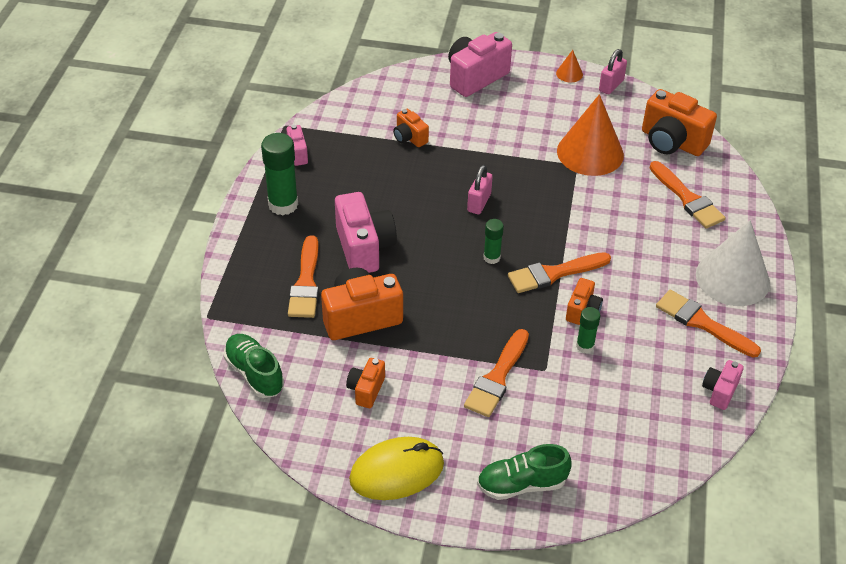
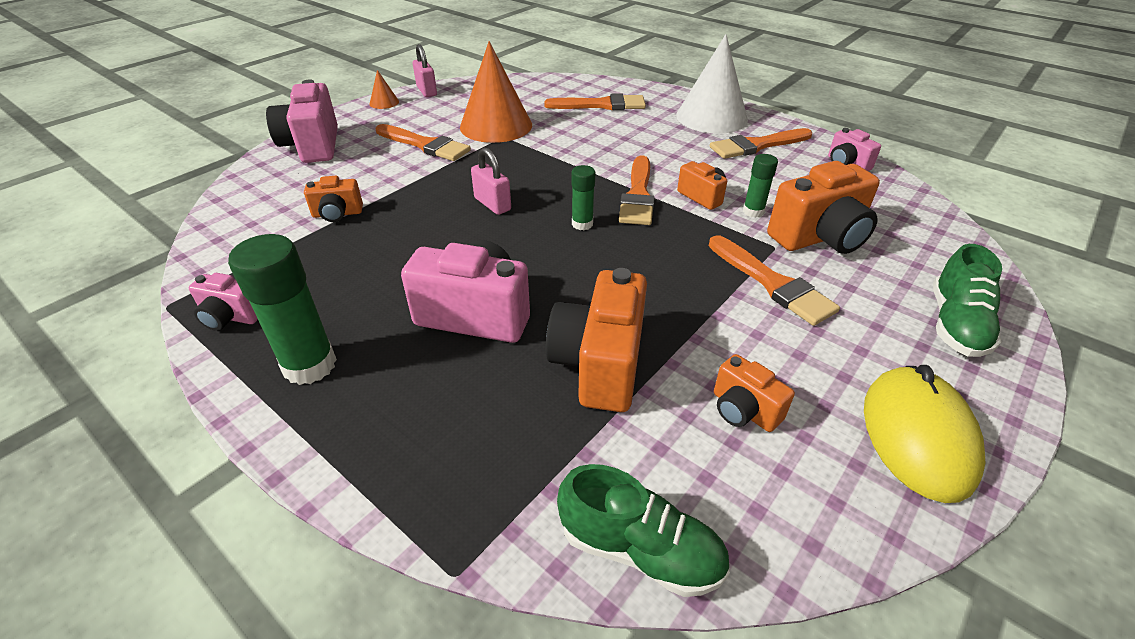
camera: 60 degrees left, 5 degrees down
(254, 373) = (640, 550): green shoe -> green shoe turned 150 degrees counterclockwise
(306, 283) = (487, 399): orange brush -> orange brush (425, 145)
(672, 142) = (528, 90): orange camera -> orange camera (819, 237)

